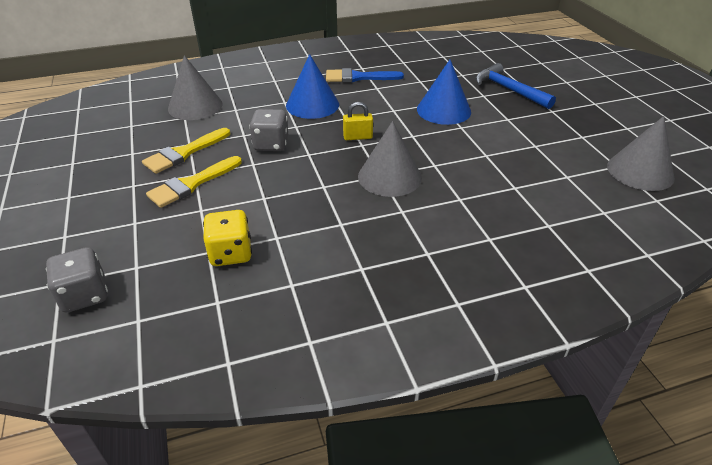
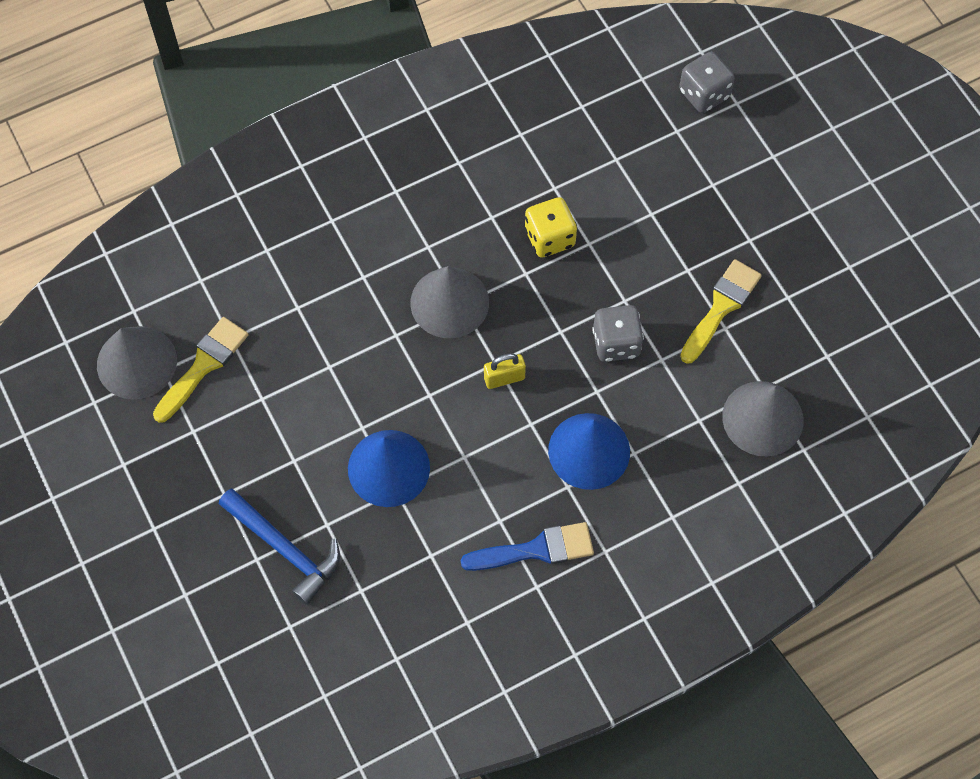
camera: 170 degrees right, 25 degrees up
(191, 184) = (682, 252): yellow brush -> yellow brush (203, 365)
(231, 253) = (592, 160): yellow dice -> yellow dice (549, 238)

